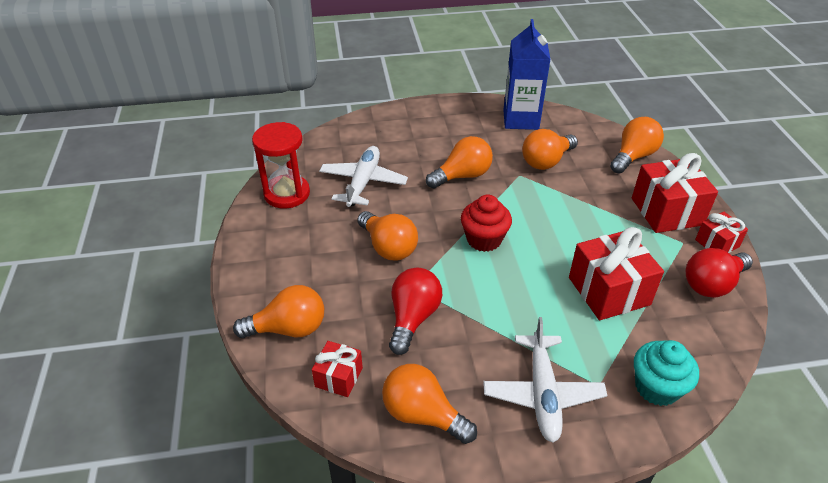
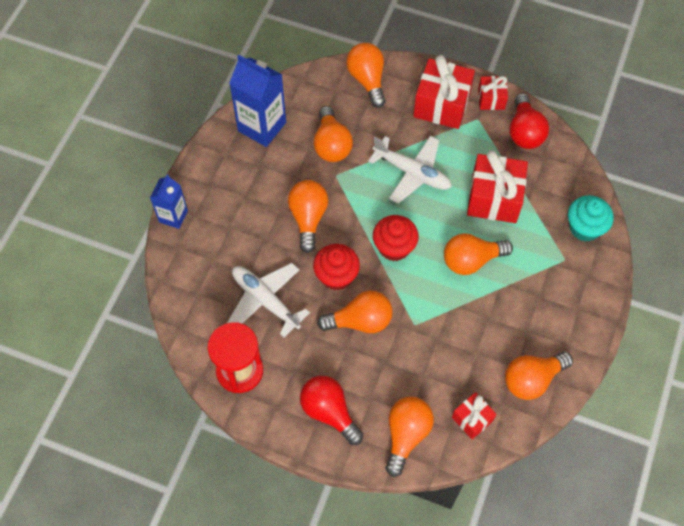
camera: 60 degrees left, 20 degrees up
(398, 109) = (173, 216): none -> blue carton
(413, 318) = (445, 342): red light bulb -> red light bulb (329, 412)
(421, 214) = (336, 276): none -> red cupcake
(521, 301) = (471, 260): none -> orange light bulb
(542, 394) = (554, 297): white plane -> white plane (412, 173)

